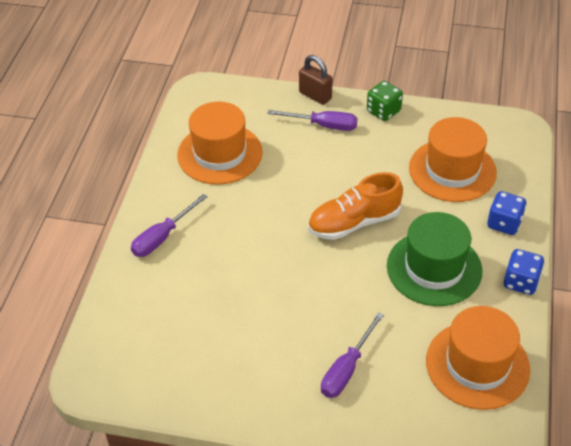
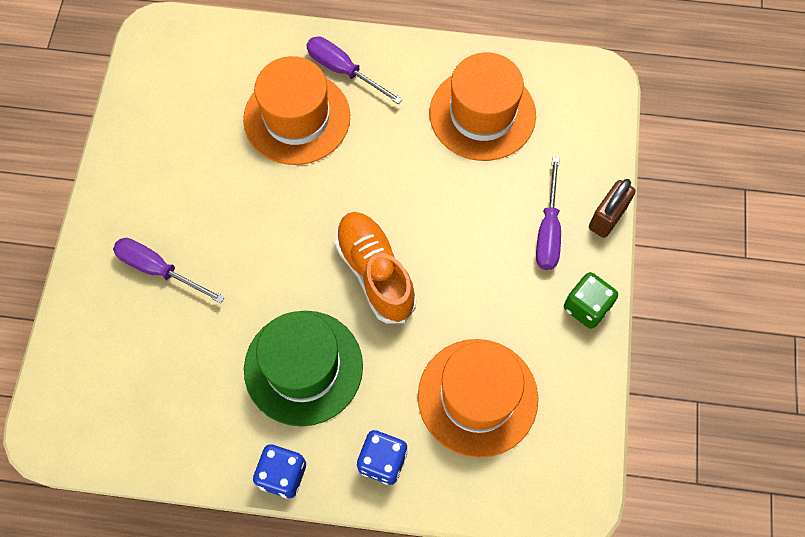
camera: 85 degrees right, 20 degrees up
(477, 365) = (159, 412): orange hat -> orange hat (297, 118)

